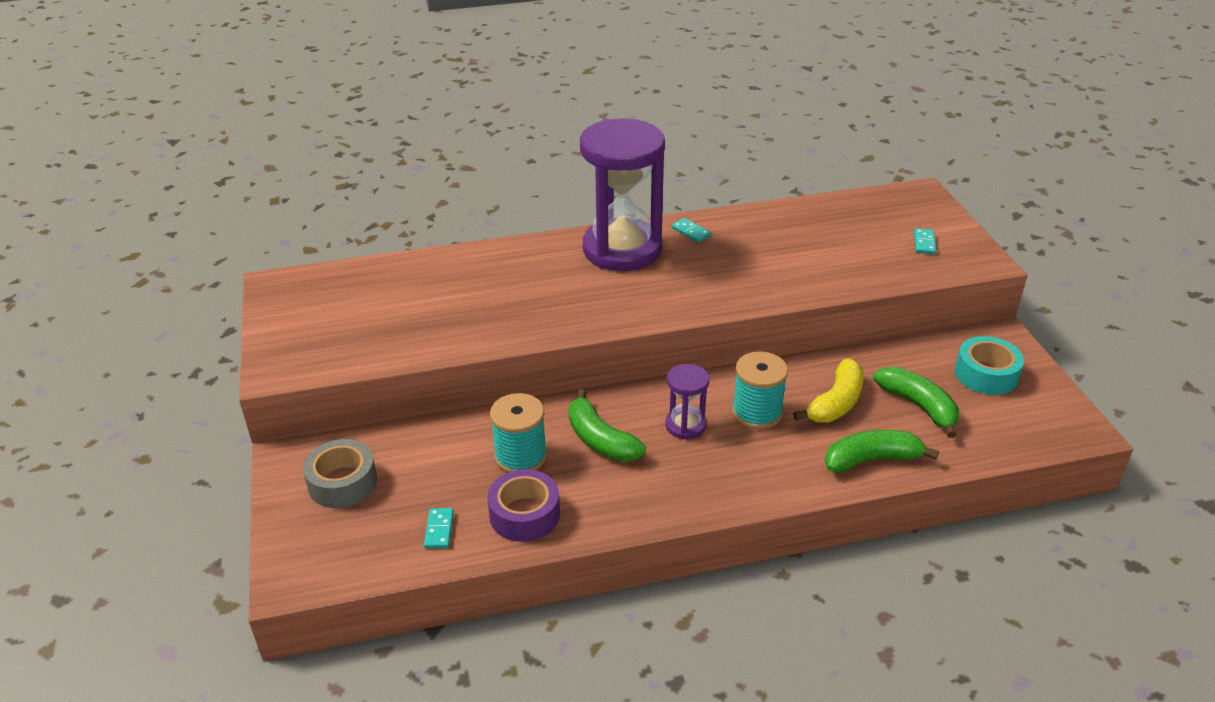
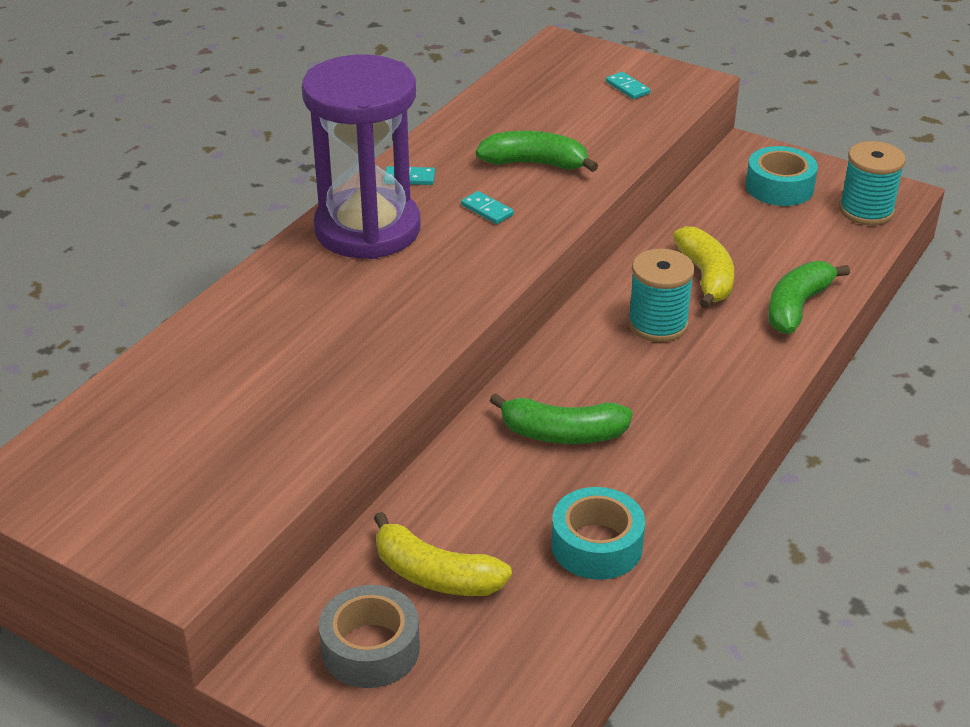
camera: 45 degrees left, 0 degrees up
(424, 469) = (435, 575): none -> yellow banana
(439, 530) = (540, 617): turquoise domino -> turquoise domino (487, 210)
(520, 456) = (512, 498): turquoise spool -> turquoise spool (866, 210)
(524, 514) = (596, 545): purple tape -> turquoise tape
(685, 425) = (616, 372): purple hourglass -> none
(918, 406) = (769, 242): green banana -> green banana (535, 163)

